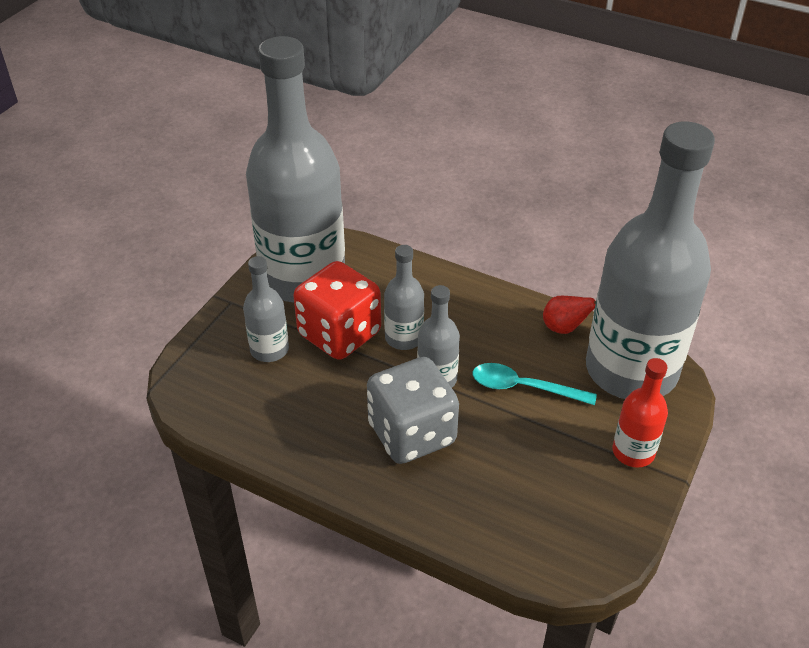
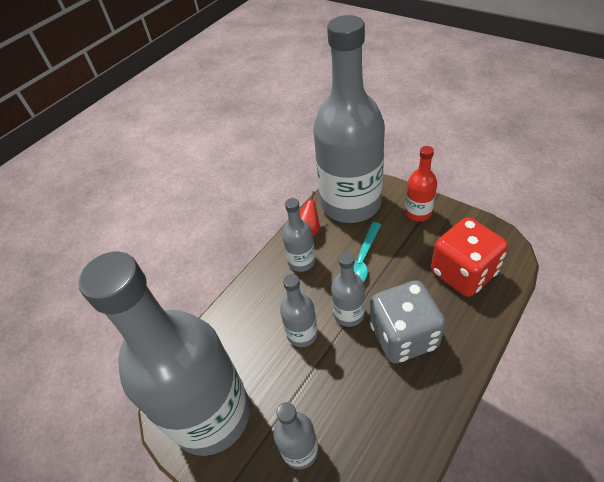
camera: 75 degrees left, 5 degrees up
(339, 334) = (290, 384): red dice -> red dice (463, 273)
(511, 327) = (301, 261): none -> grey bottle

